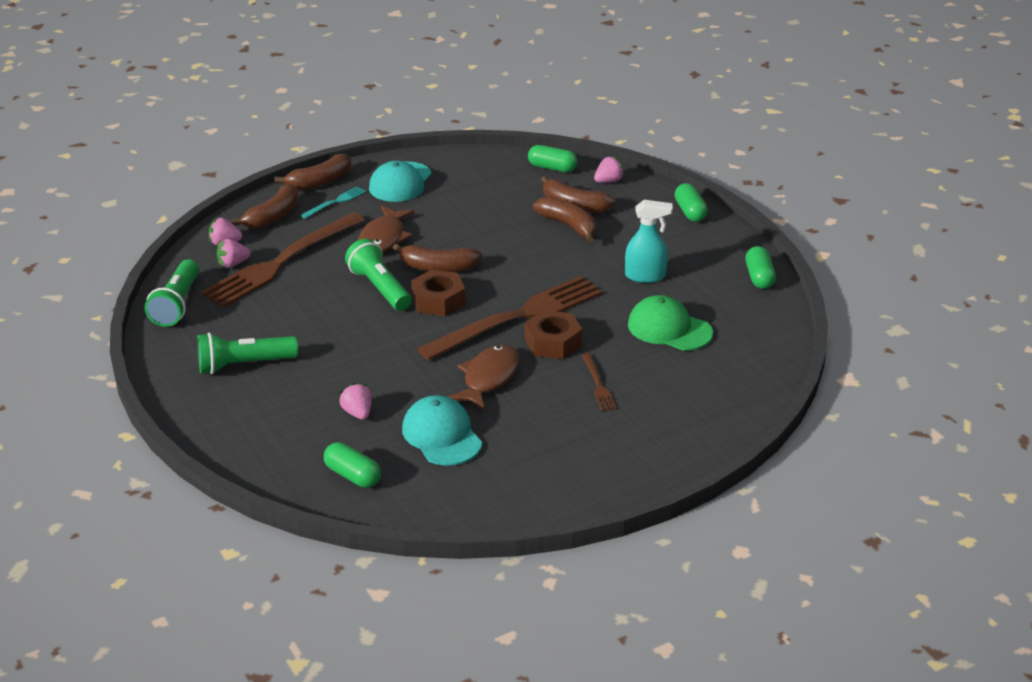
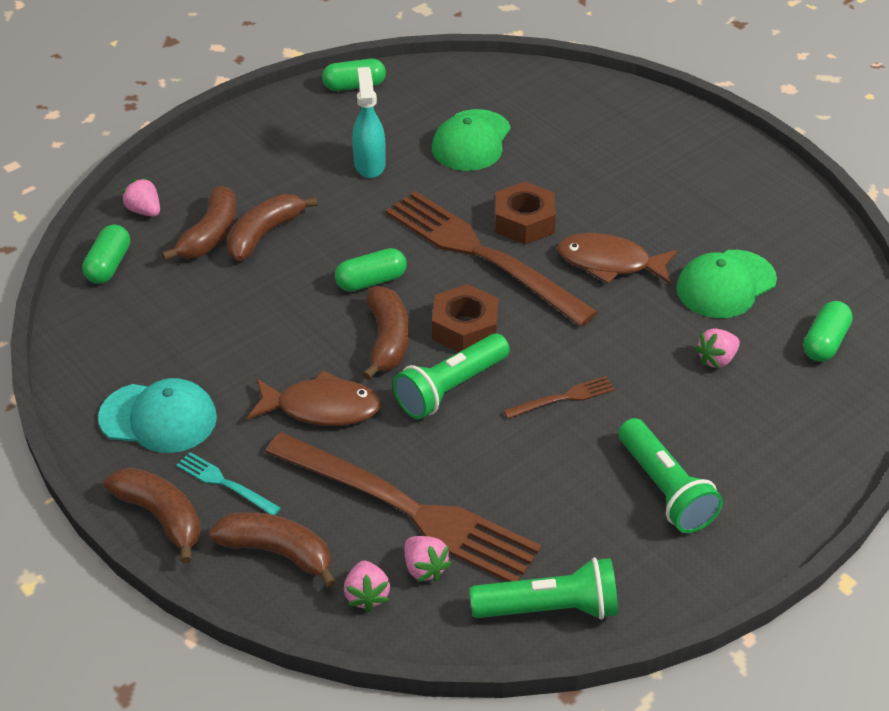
camera: 100 degrees left, 10 degrees up
(442, 435) = (725, 284): turquoise cap -> green cap
(598, 384) = (590, 182): brown fork -> brown fork (563, 398)
(690, 212) = (218, 140): green capsule -> green capsule (371, 281)

